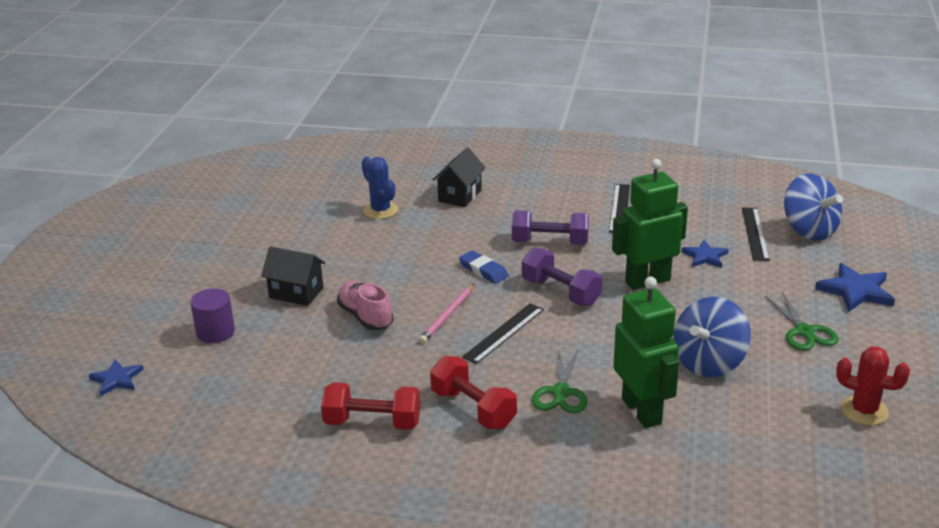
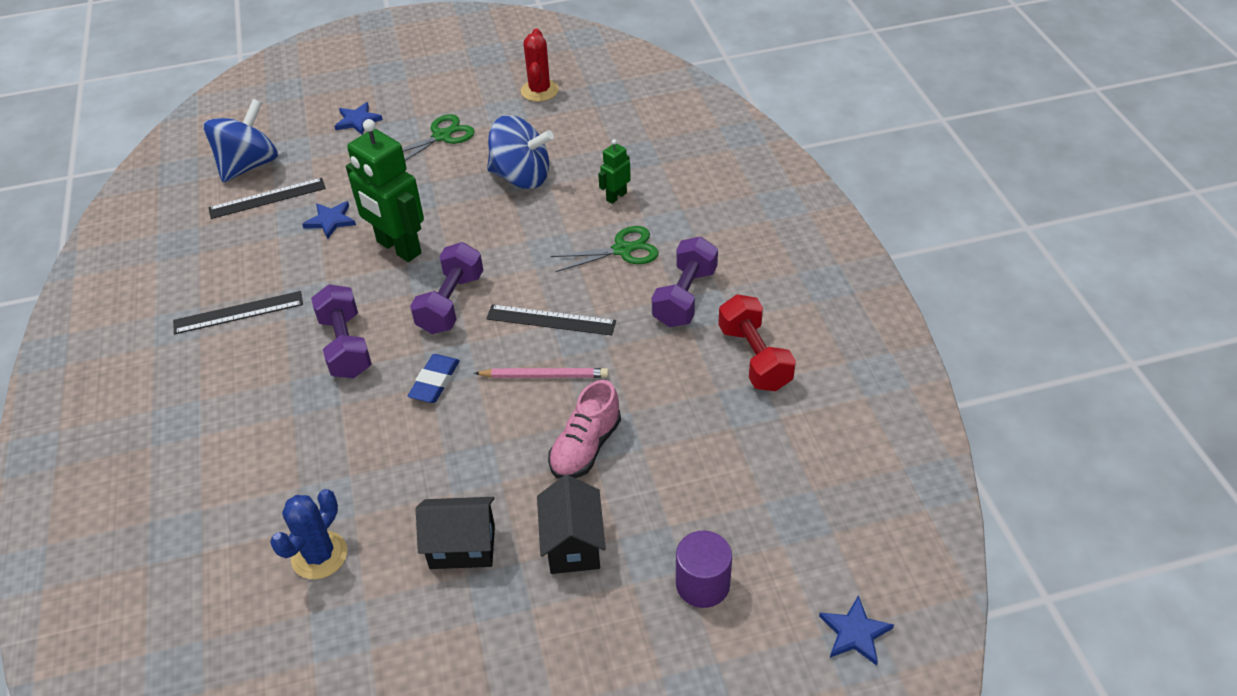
camera: 115 degrees left, 15 degrees up
(460, 195) = (246, 481): black house -> black house (462, 547)
(473, 409) = (685, 297): red dumbbell -> purple dumbbell
(642, 411) = (616, 196): green robot -> green robot, size x0.47
(855, 291) = (357, 120): blue star -> blue star, size x0.64

